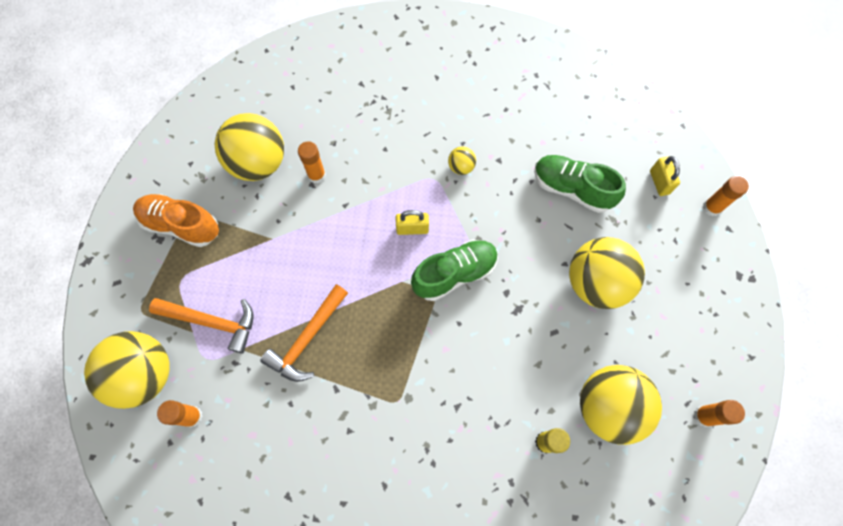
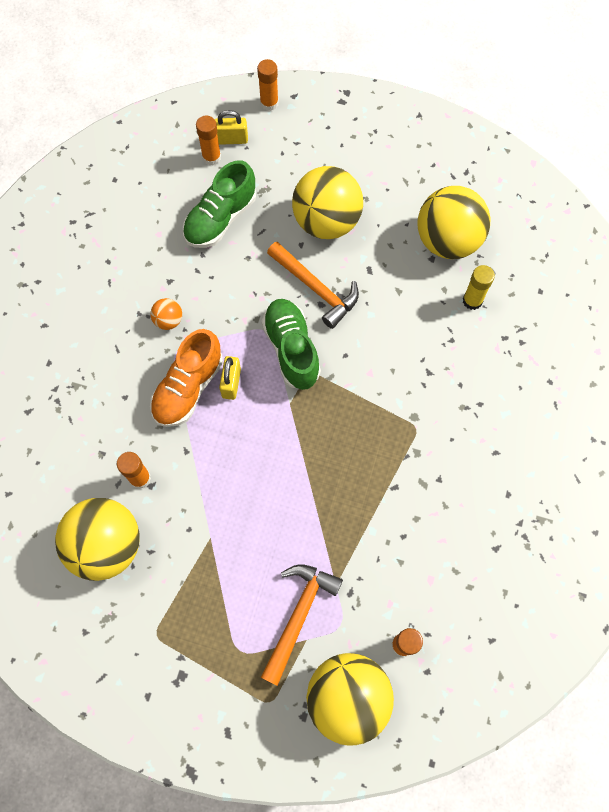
camera: 80 degrees left, 0 degrees up
(181, 225) = (168, 647): orange shoe -> orange shoe (188, 388)
(307, 339) = (336, 511): orange hammer -> orange hammer (316, 288)
(461, 167) = (168, 320): yellow ball -> orange ball
(704, 416) = (465, 166): orange glue stick -> orange glue stick (211, 157)

